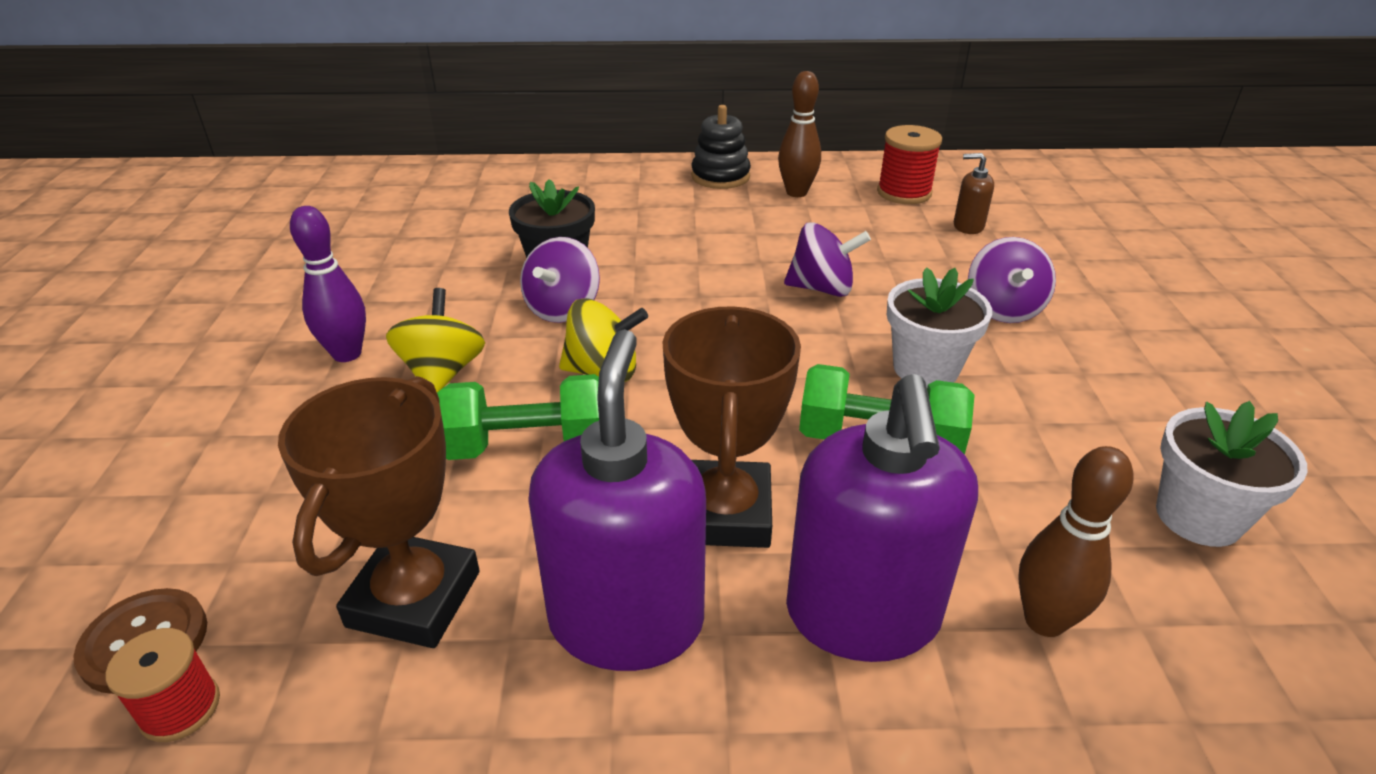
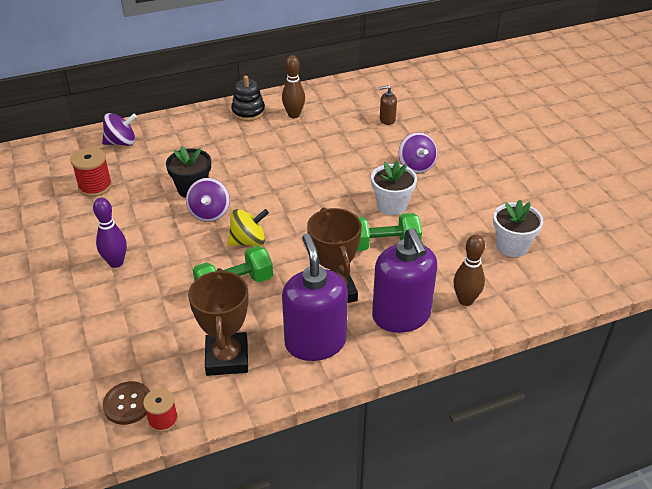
camera: 20 degrees left, 5 degrees up
(442, 373) = (171, 260): yellow spinning top -> none
(822, 288) = (330, 173): purple spinning top -> purple spinning top (121, 142)
(904, 193) = (349, 104): red spool -> red spool (95, 186)

